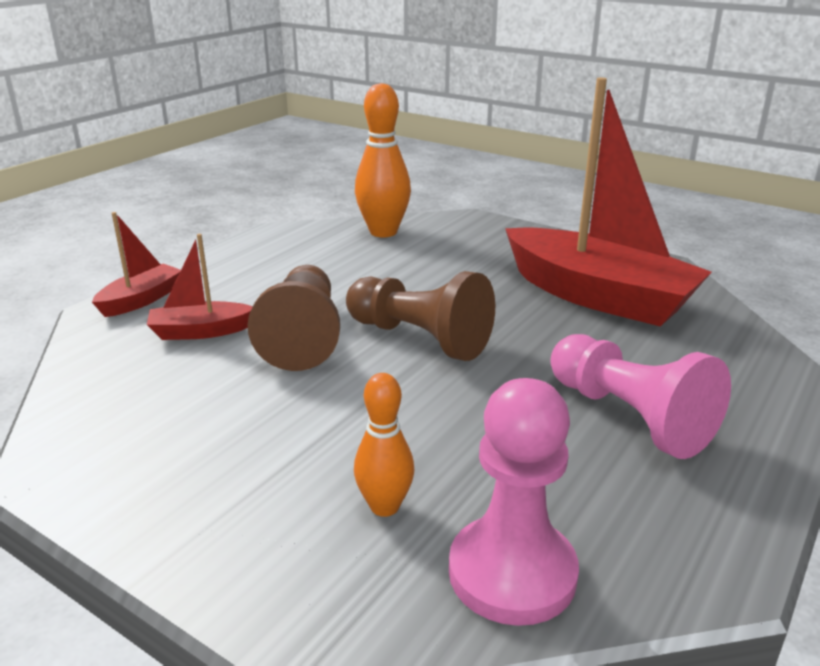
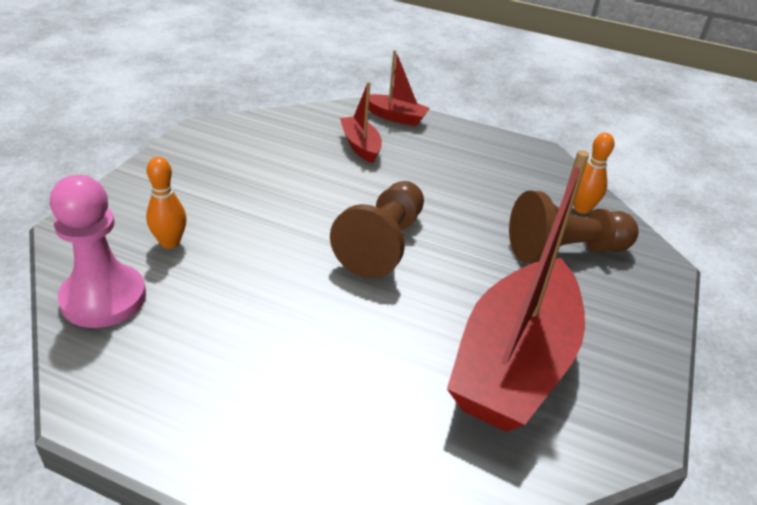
camera: 75 degrees right, 10 degrees up
(303, 337) = (366, 188): brown pawn -> brown pawn (564, 251)
(383, 232) = (582, 209): orange bowling pin -> orange bowling pin, size x0.59
(629, 417) = (283, 370): pink pawn -> none

